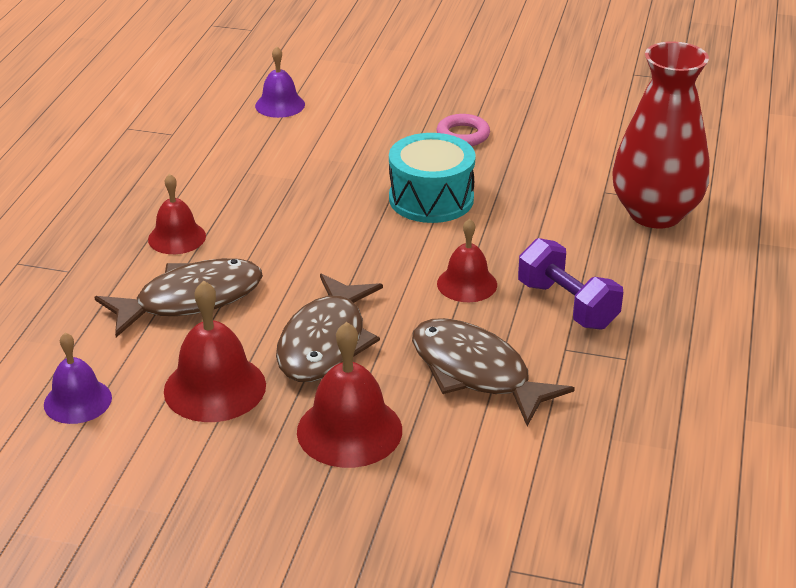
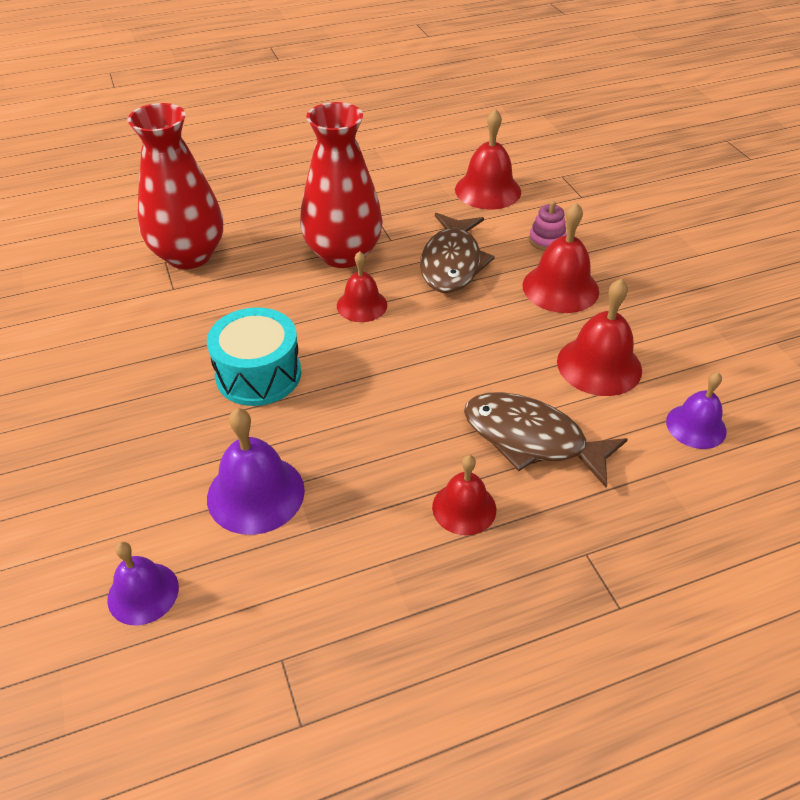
camera: 125 degrees left, 10 degrees up
(306, 161) = (255, 493): none -> purple bell
(325, 342) = (496, 339): brown fish -> none
(444, 472) = (547, 240): none -> pink stacking toy
(463, 135) = (125, 405): pink ring -> none
(567, 305) = (343, 254): purple dumbbell -> red vase
(606, 482) = (488, 190): none -> red bell

